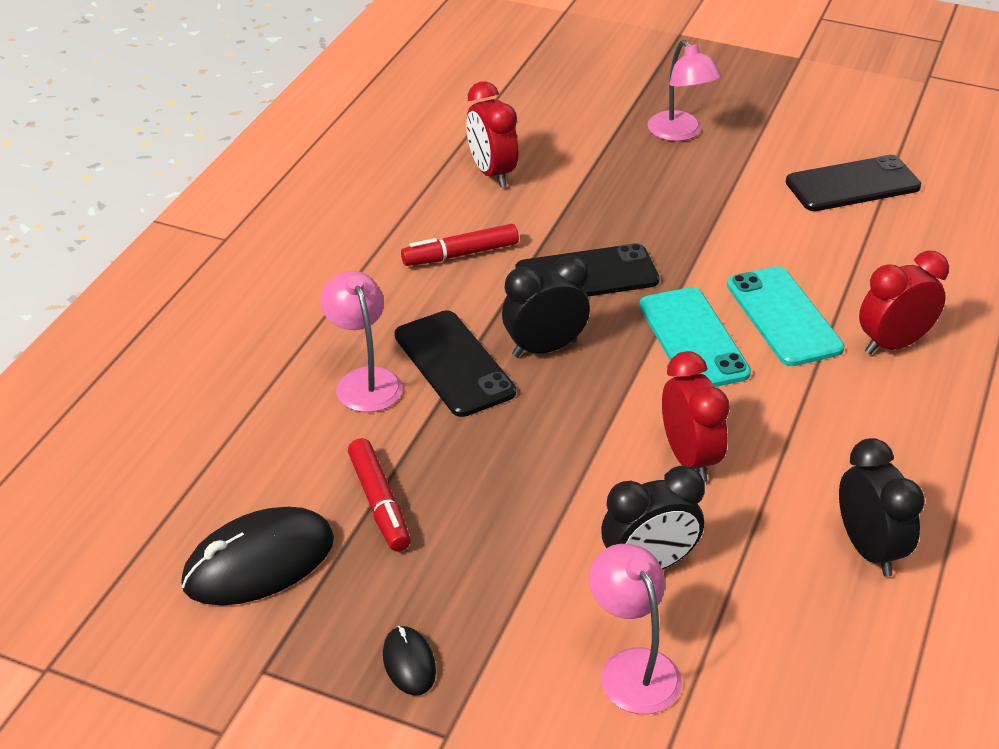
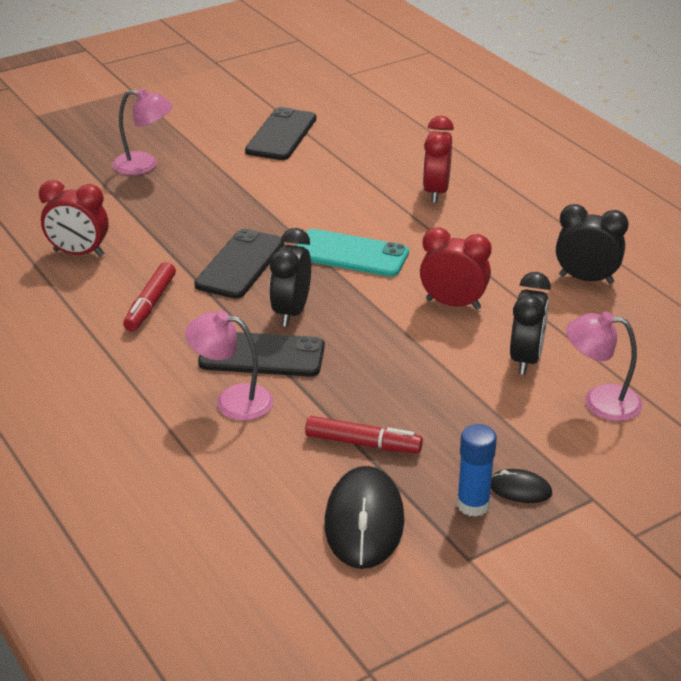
camera: 55 degrees left, 5 degrees down
(351, 635) = (473, 505): none -> blue glue stick
(783, 316) = (369, 214): turquoise phone -> none

